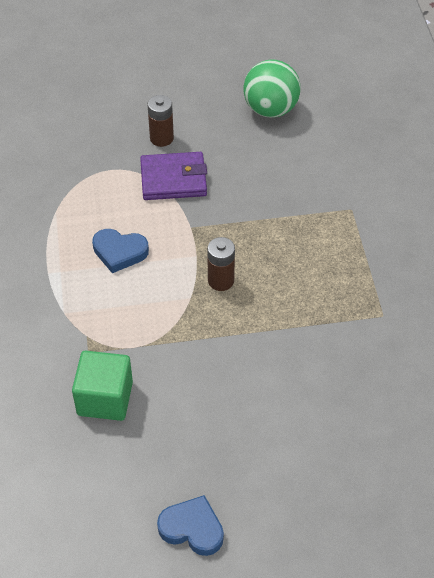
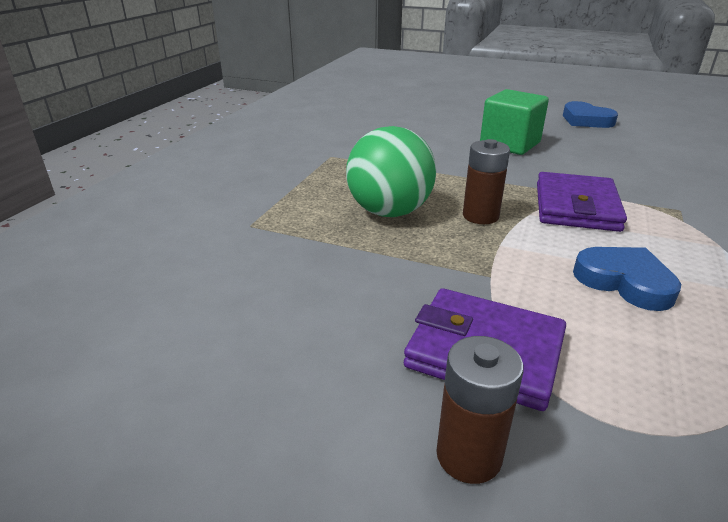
camera: 150 degrees left, 20 degrees down
(105, 398) = (658, 179): green cube -> green cube (510, 144)
(161, 321) = (576, 207): none -> purple wallet
(270, 109) = (168, 413): green ball -> green ball (389, 212)

